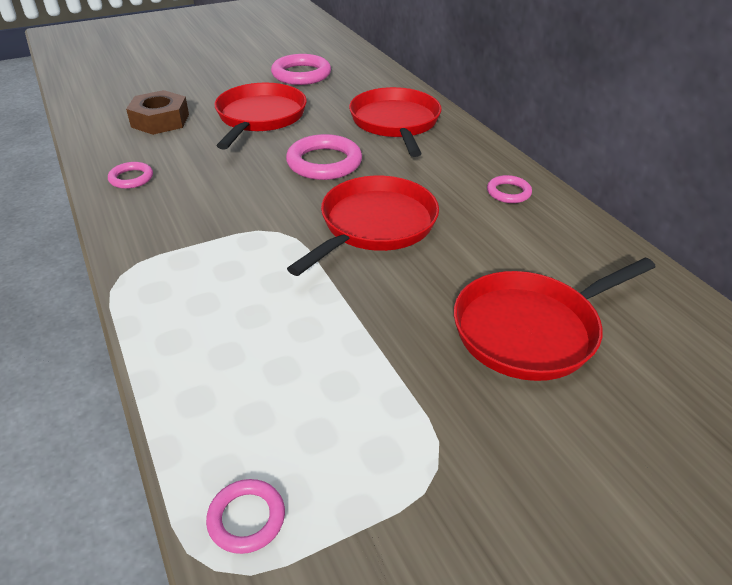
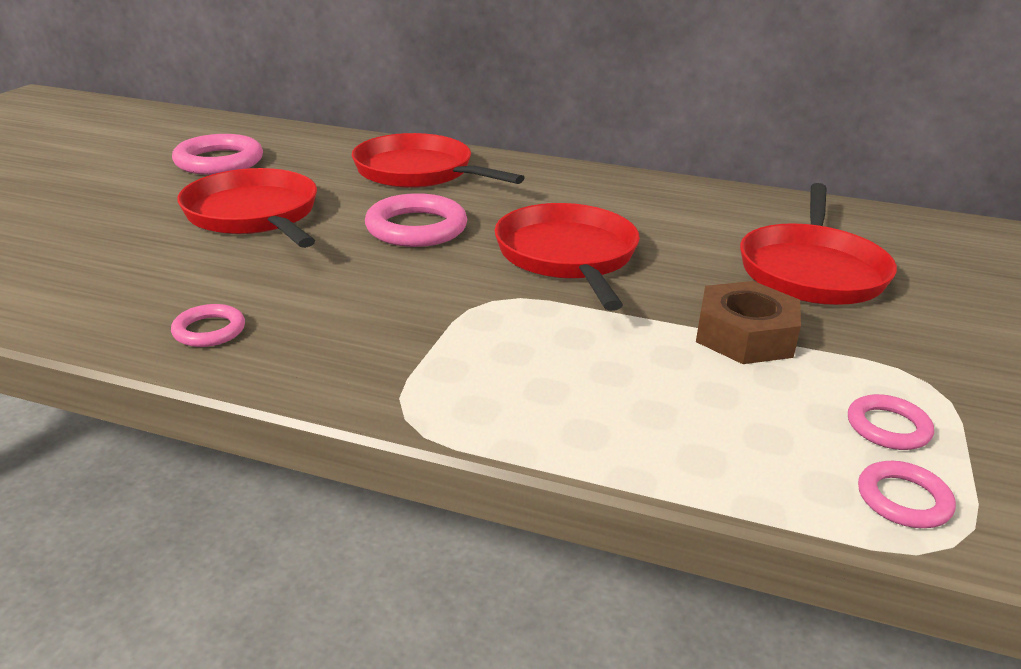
camera: 45 degrees left, 10 degrees down
(160, 120) = (117, 262): brown nut -> brown nut (745, 336)
(508, 192) = (621, 190): pink ring -> pink ring (888, 427)

